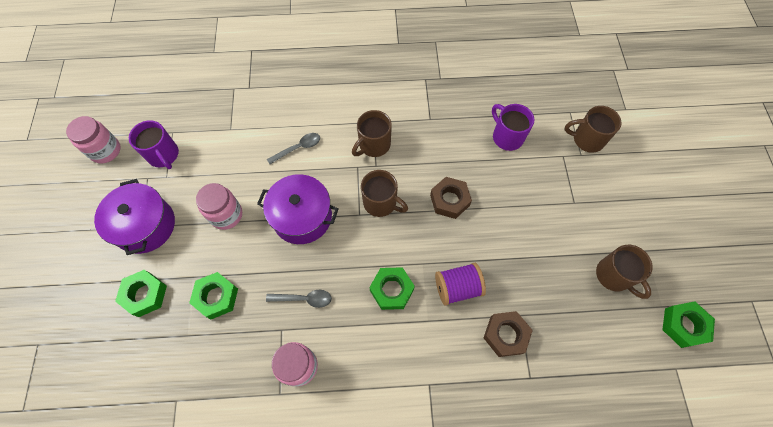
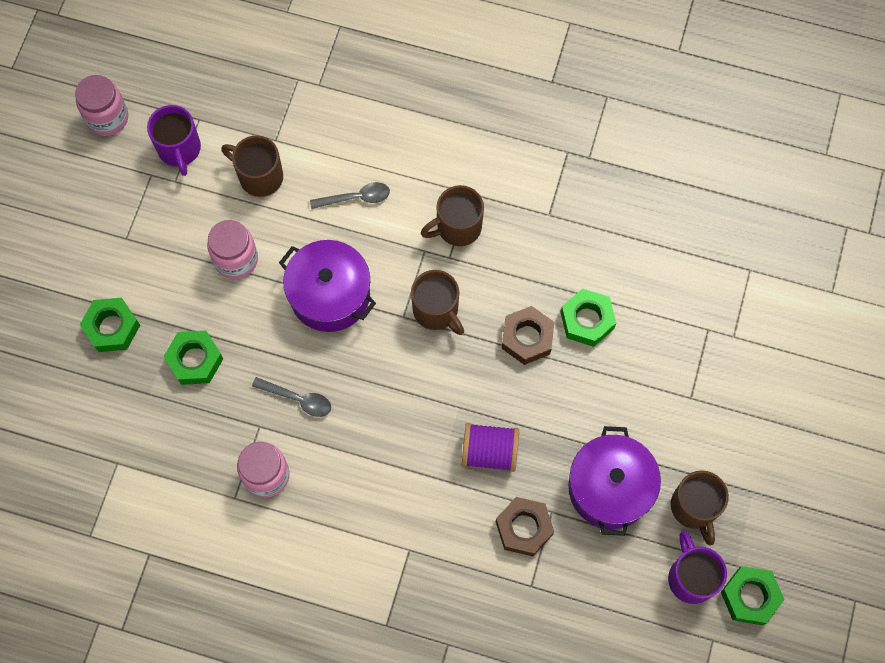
camera: 20 degrees right, 5 degrees up
(145, 225) = (133, 239): purple pot -> purple pot (610, 488)
(391, 290) = (407, 426): green nut -> green nut (587, 320)
(507, 137) = (643, 276): purple mug -> purple mug (691, 577)
(587, 139) = (753, 318): brown mug -> brown mug (259, 176)

